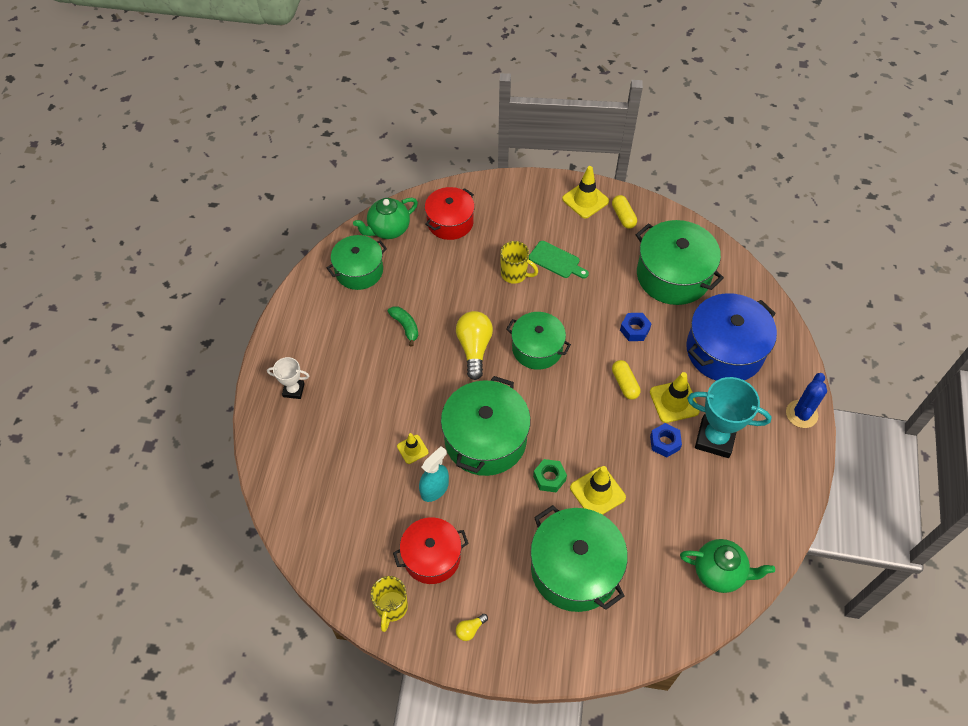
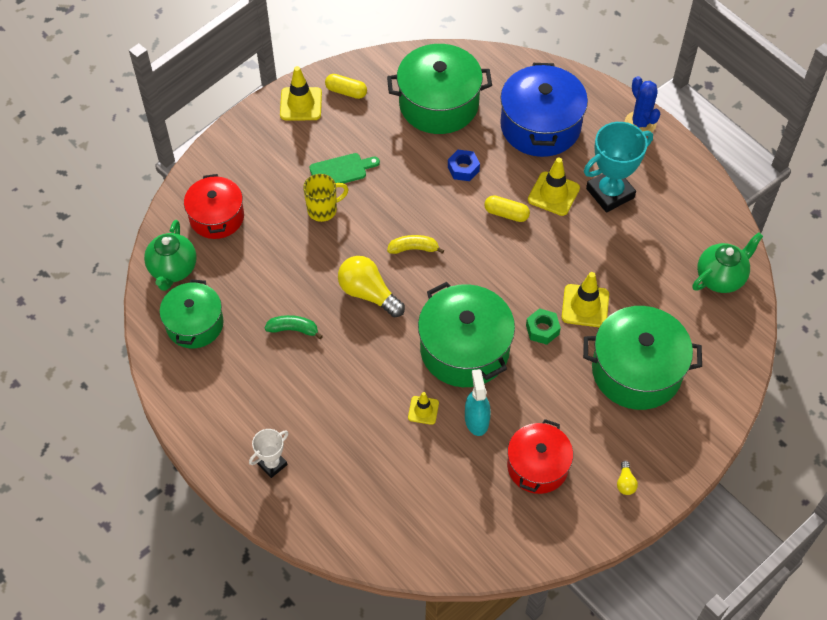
camera: 50 degrees left, 0 degrees up
(391, 608) = (557, 529): yellow mug -> none
(537, 348) = (414, 248): green pot -> yellow banana
(664, 442) = (583, 228): blue nut -> none

